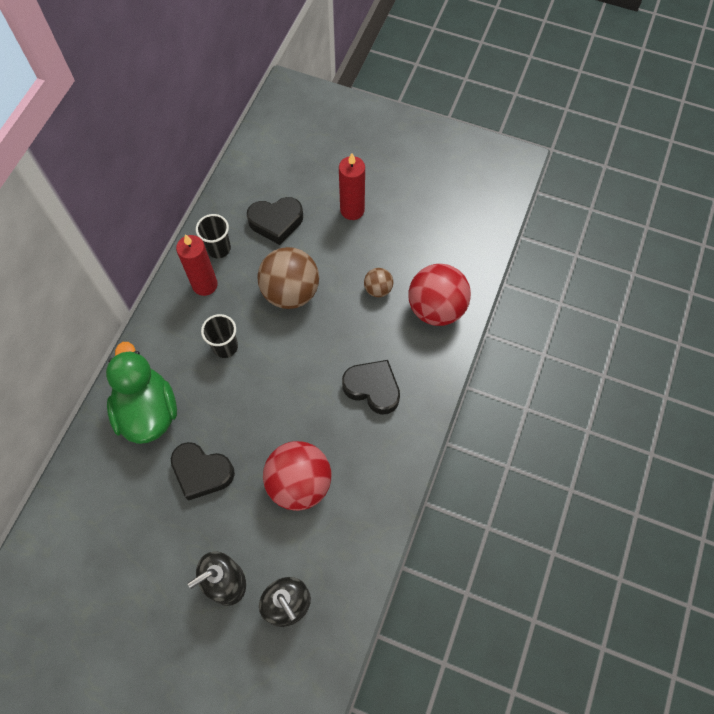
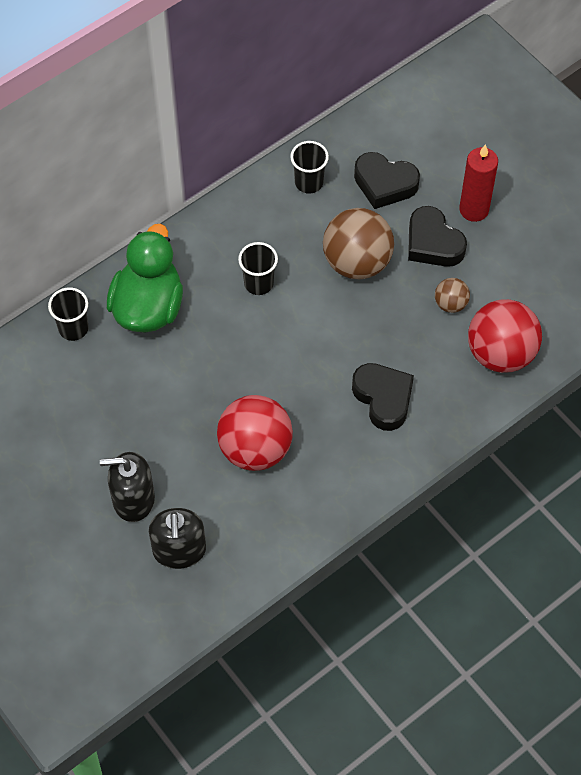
camera: 30 degrees right, 5 degrees down
(95, 461) = (73, 328): none -> black cup
(202, 472) = (167, 390): black heart -> black heart (433, 243)
(205, 285) = (273, 212): red candle -> none

